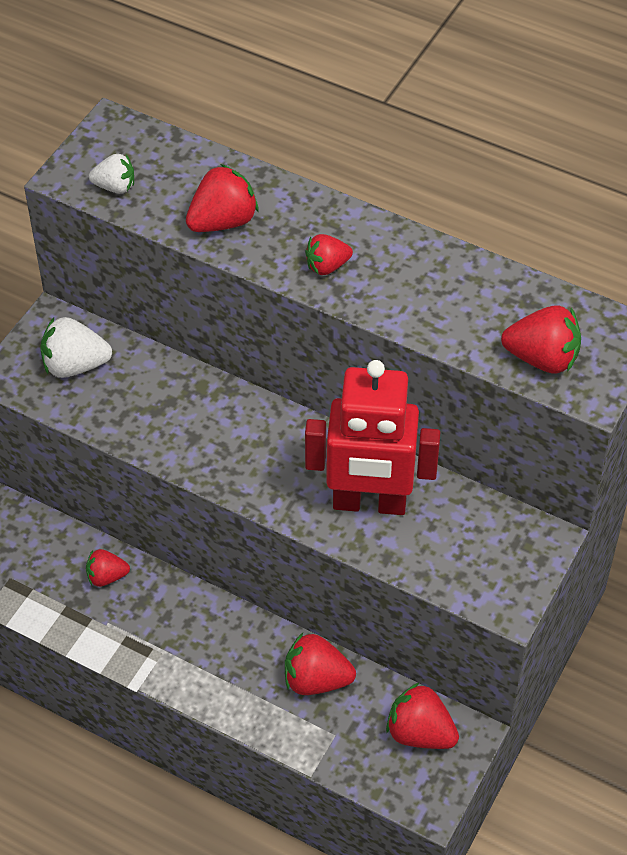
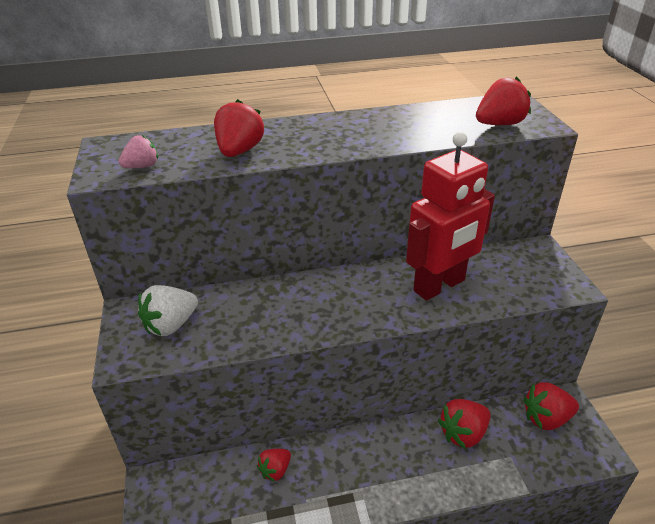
camera: 40 degrees left, 15 degrees down
(115, 187) = (142, 166): white strawberry -> pink strawberry
(327, 266) = (331, 142): red strawberry -> none

